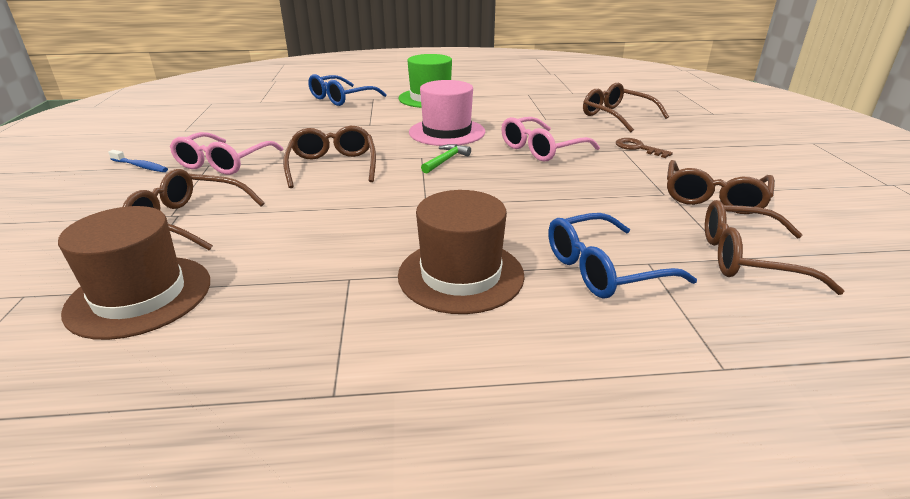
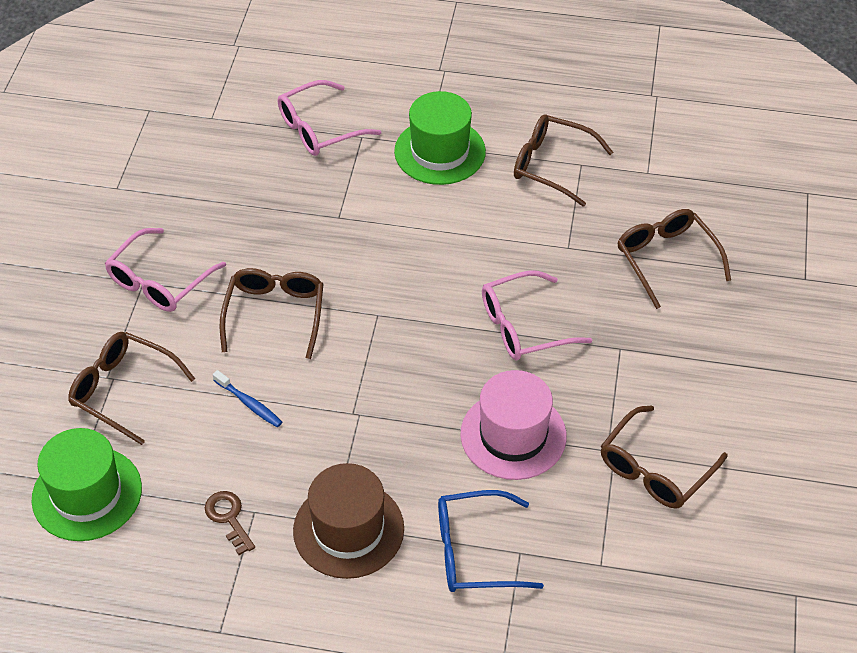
camera: 15 degrees right, 20 degrees up
(139, 296) = (87, 494): brown hat -> green hat
(141, 166) = (72, 270): blue toothbrush -> blue toothbrush (249, 404)
(341, 98) = (319, 129): blue glasses -> pink glasses
(446, 160) = (402, 328): green hammer -> none
(447, 132) = (427, 258): pink hat -> pink hat (513, 435)
(637, 148) = (641, 348): brown key -> brown key (228, 518)
(748, 258) = (614, 568): brown glasses -> brown glasses (551, 165)

